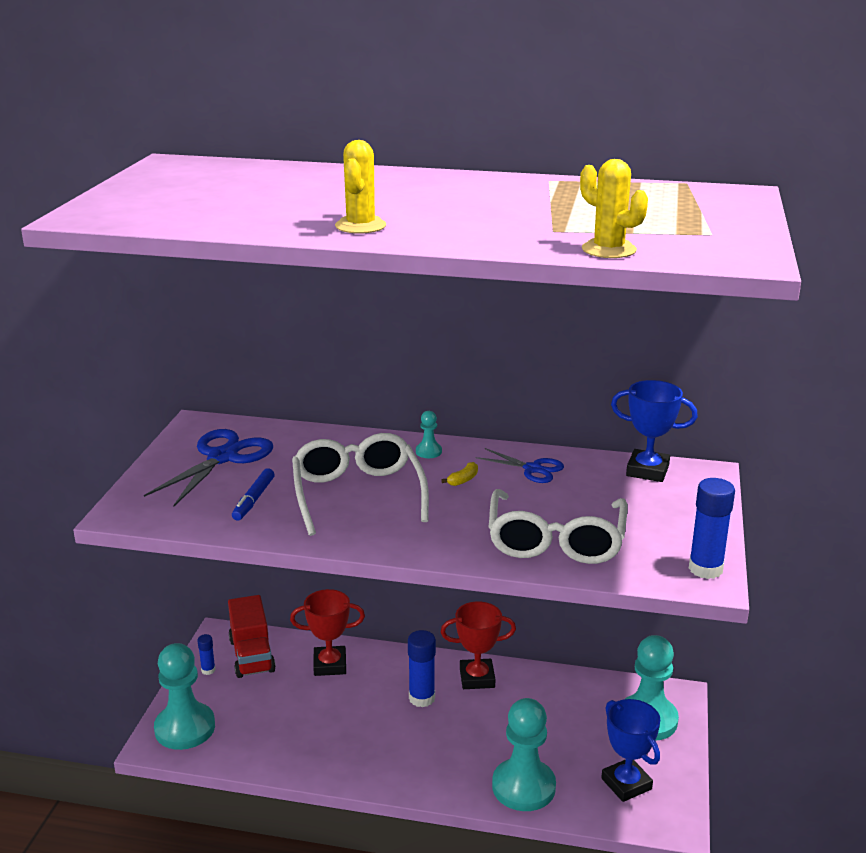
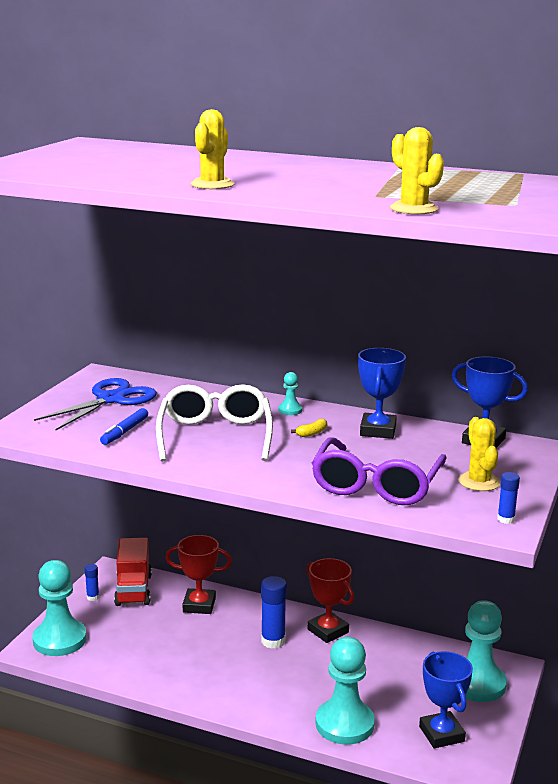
camera: 10 degrees right, 5 degrees down
(477, 678) = (328, 631): red trophy -> red trophy turned 45 degrees clockwise
(532, 469) = (378, 430): blue scissors -> blue trophy
(556, 541) = (376, 485): white glasses -> purple glasses
(661, 524) = (479, 482): none -> yellow cactus
(705, 569) = (506, 519): blue glue stick -> blue glue stick, size x0.55

